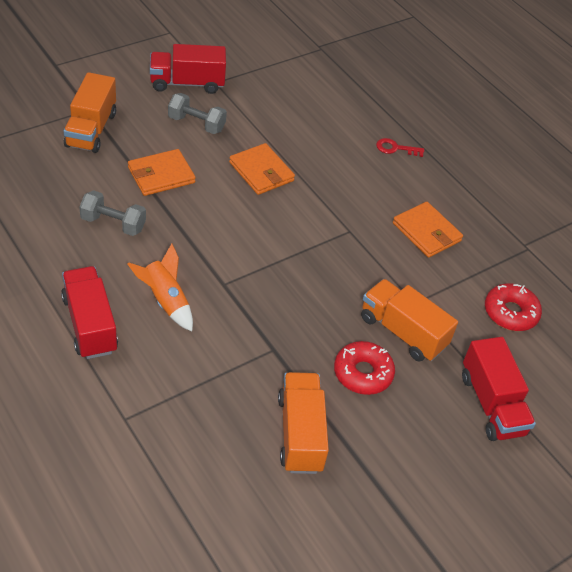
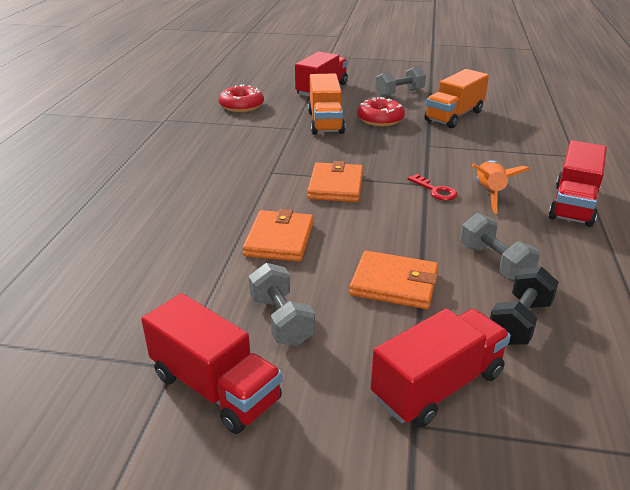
camera: 130 degrees left, 15 degrees down
(72, 185) = (519, 322): none -> black dumbbell
(91, 129) = (437, 386): orange truck -> red truck
(395, 148) = (121, 201): red key -> red key (435, 190)
(408, 457) = (399, 93): none -> grey dumbbell
(426, 232) = (214, 150): orange wallet -> orange wallet (335, 186)

